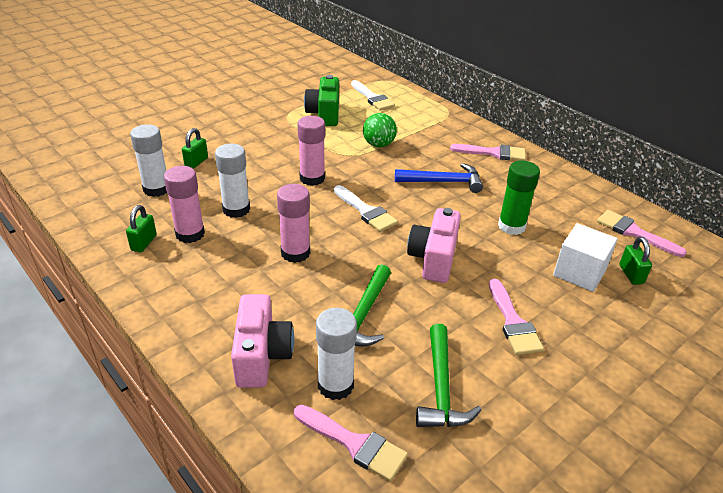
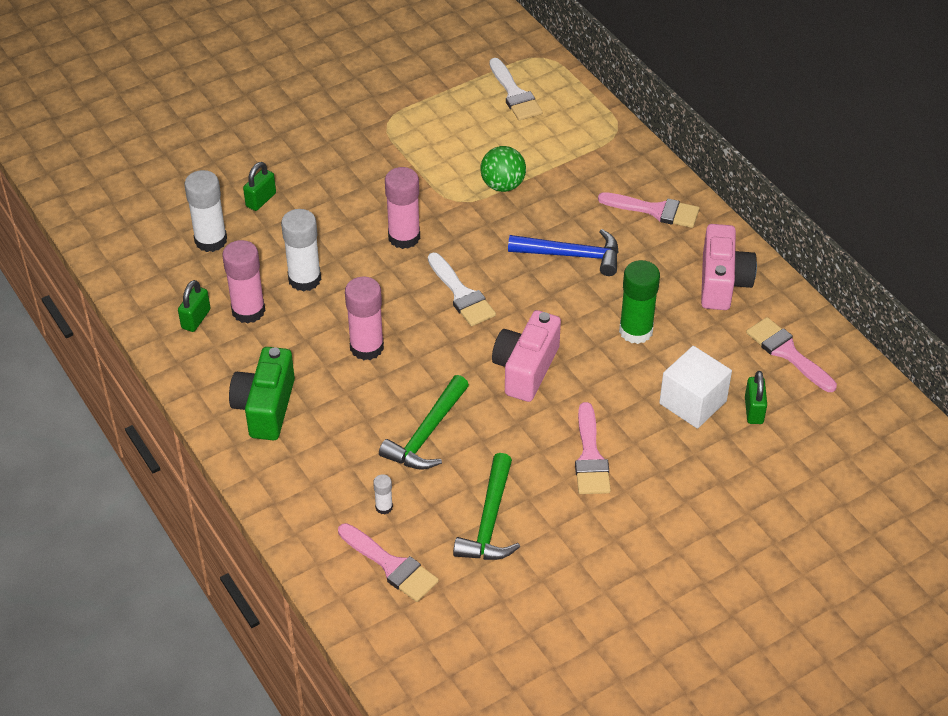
camera: 10 degrees right, 10 degrees up
(261, 355) = (314, 469): pink camera -> pink camera (722, 283)
(324, 114) = (440, 123): green camera -> green camera (265, 407)
(335, 385) = (384, 507): white glue stick -> white glue stick, size x0.47

